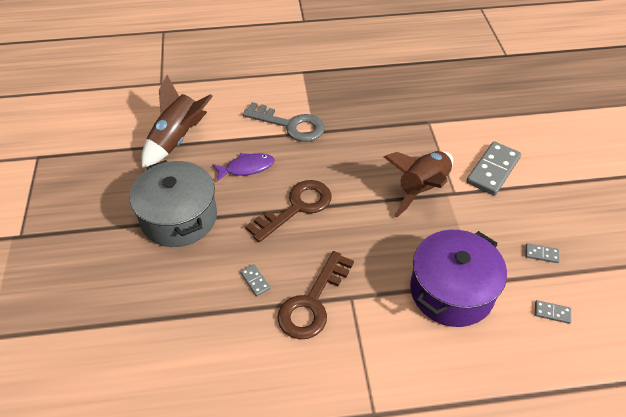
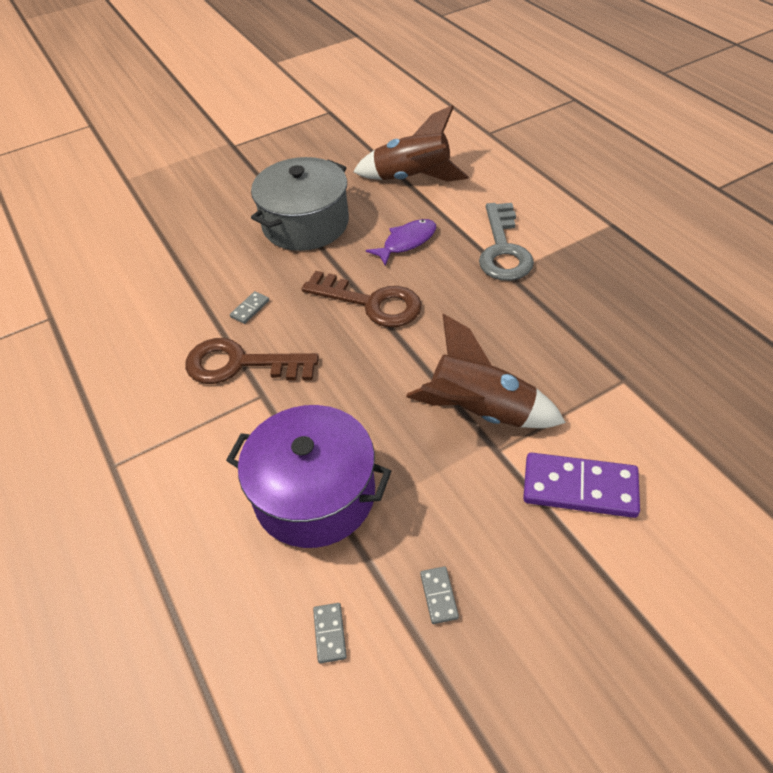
camera: 70 degrees right, 0 degrees up
(247, 168) = (407, 242): purple fish -> purple fish turned 90 degrees counterclockwise
(493, 170) = (579, 488): grey domino -> purple domino

